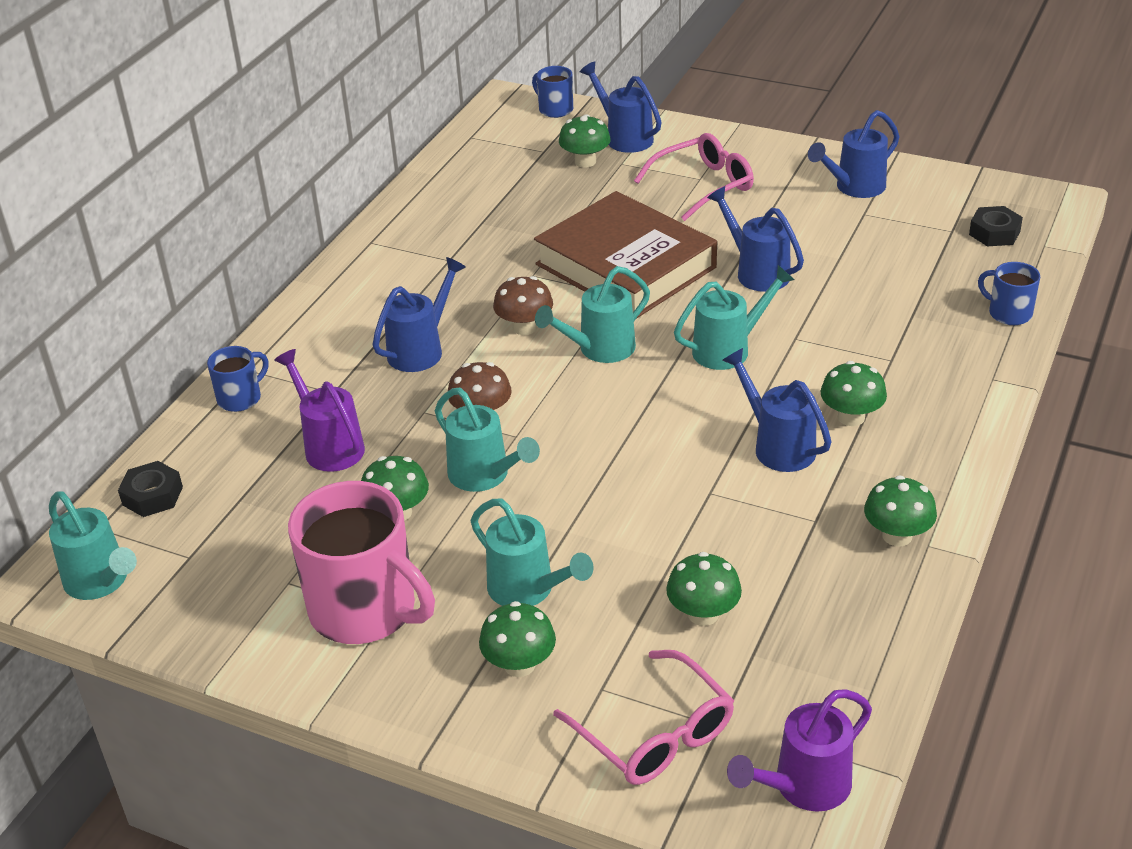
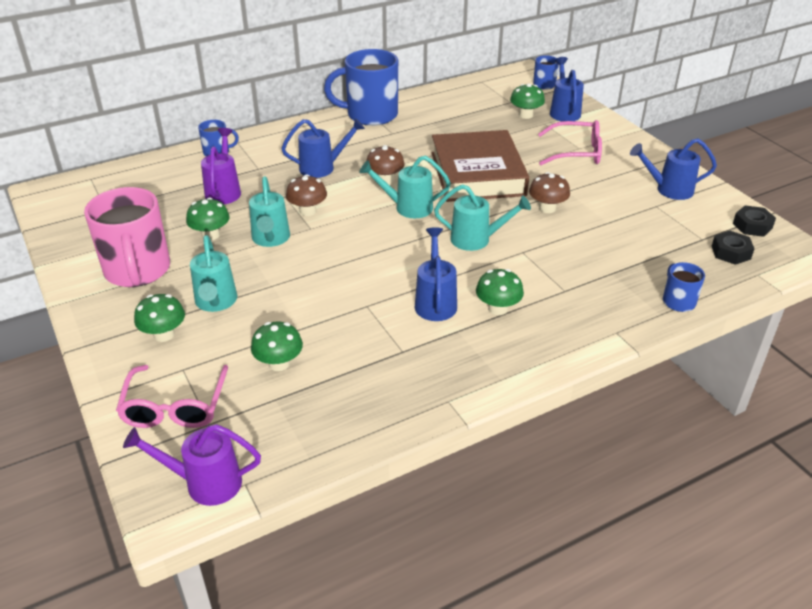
camera: 35 degrees right, 0 degrees up
(101, 582) = (61, 201): turquoise watering can -> none
(152, 496) = (127, 176): black nut -> black nut (752, 226)
(385, 247) = (370, 115): none -> blue mug
(757, 272) = (547, 208): blue watering can -> brown mushroom
(897, 536) = (437, 385): green mushroom -> none

